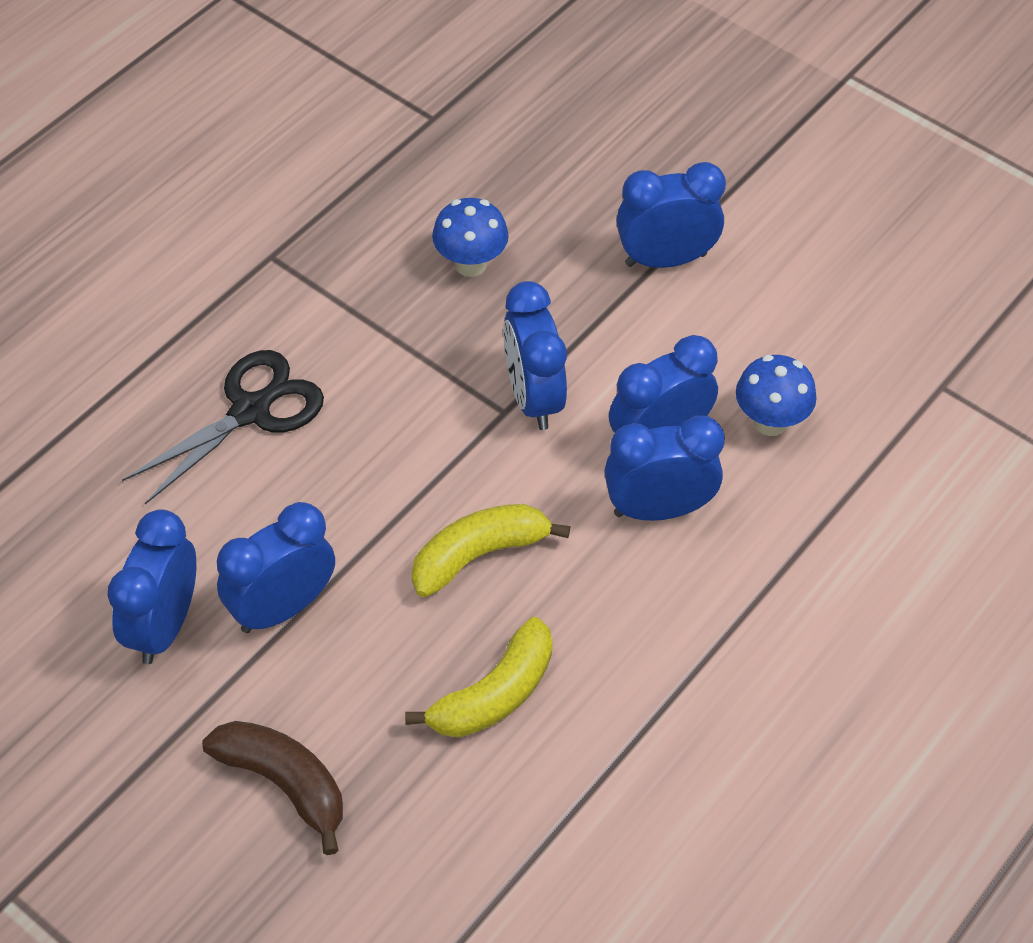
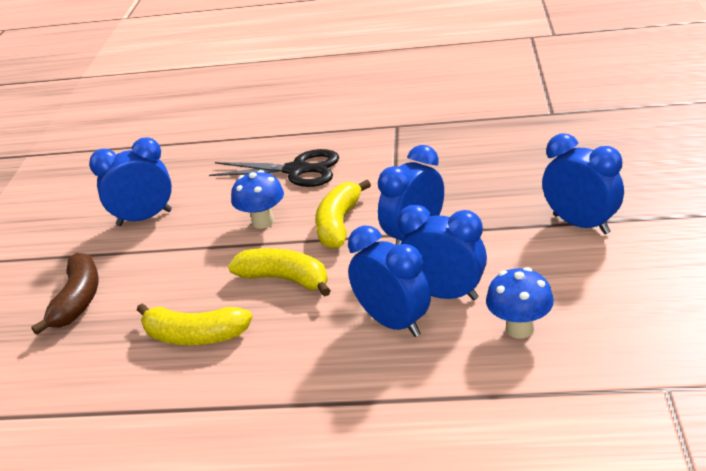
camera: 60 degrees right, 20 degrees down
(282, 608) = (187, 242): blue clock -> none
(426, 444) = (339, 224): none -> yellow banana
(470, 264) = (475, 172): blue mushroom -> blue mushroom (263, 222)

